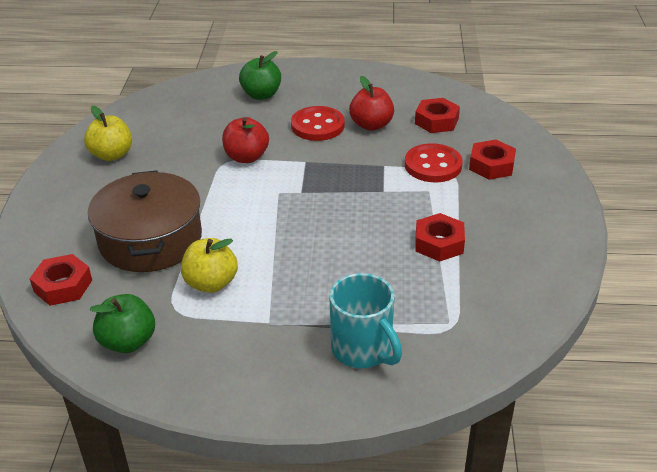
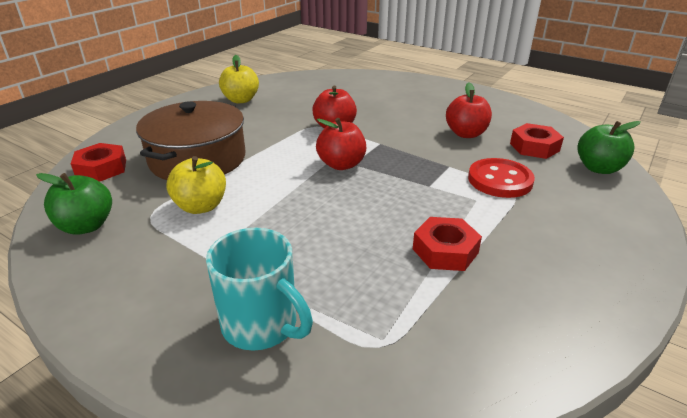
camera: 30 degrees right, 5 degrees down
(261, 95) = (391, 92): green apple -> green apple (598, 168)
(292, 196) = (341, 164): none -> red apple
(317, 126) = (416, 122): red button -> none
(363, 350) = (262, 325): turquoise mug -> turquoise mug turned 45 degrees counterclockwise
(491, 165) = (566, 199): red nut -> none

